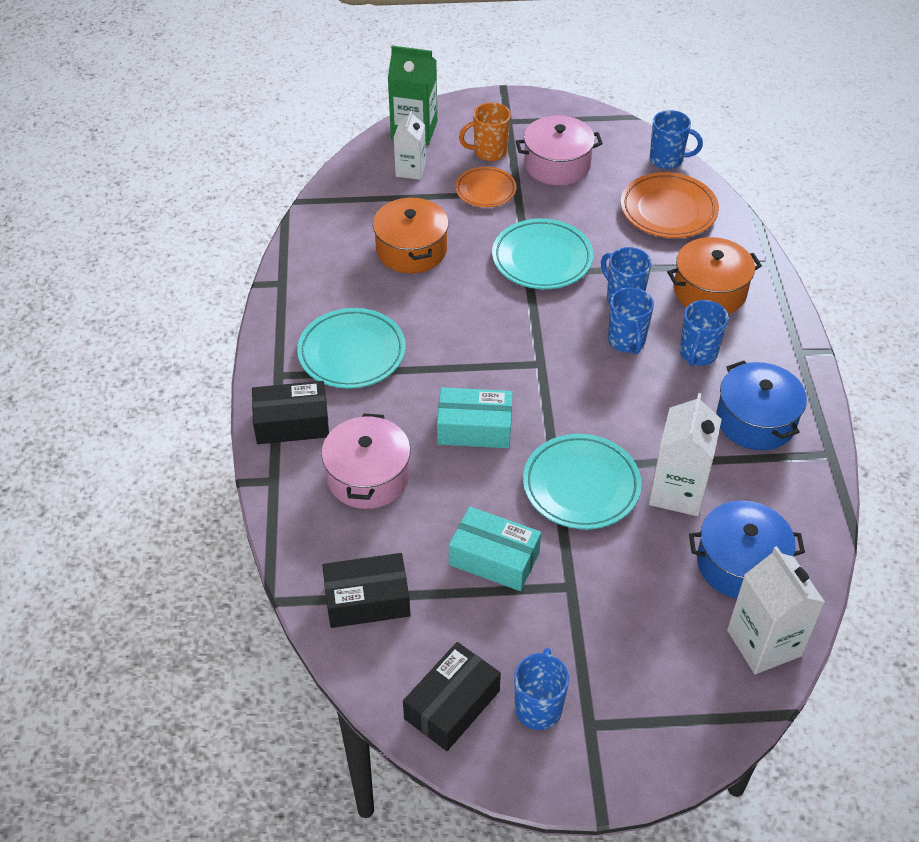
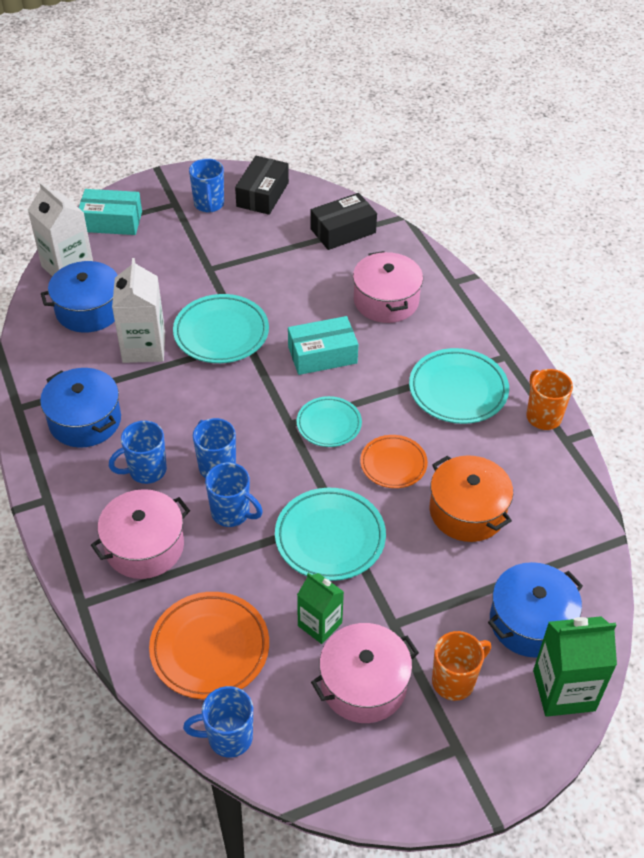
camera: 160 degrees right, 0 degrees up
(286, 308) = (543, 416): none -> orange mug
(292, 422) = (468, 323): black box -> none
(410, 170) = (530, 622): white carton -> blue pot
(485, 190) = (430, 616): orange plate -> orange plate (393, 464)
(494, 558) = (268, 272): turquoise box -> turquoise box (111, 222)
(500, 352) = (329, 424): none -> turquoise plate
(575, 205) = (320, 624): none -> green carton
(697, 354) = (146, 471): blue mug -> blue mug turned 120 degrees counterclockwise
(709, 291) = (144, 546): orange pot -> pink pot

